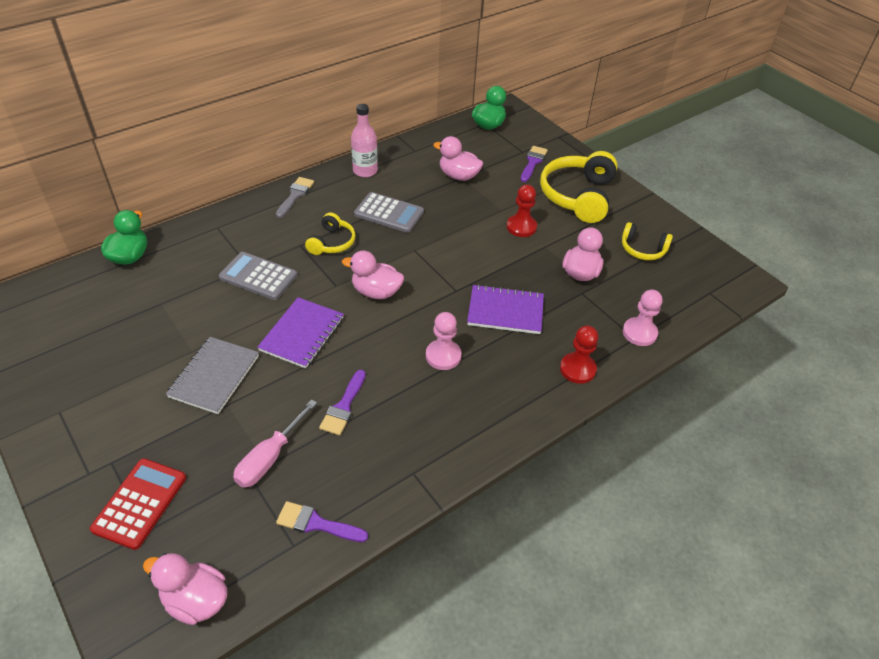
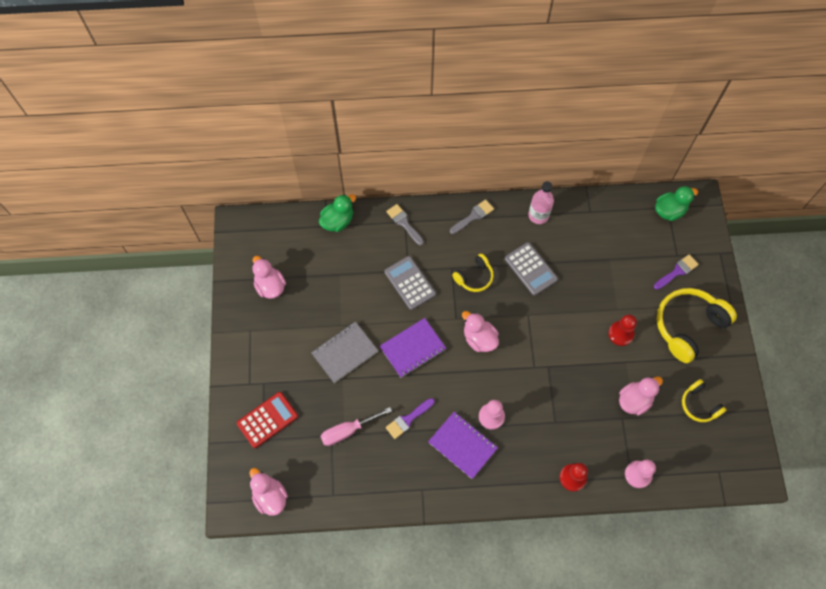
camera: 35 degrees right, 20 degrees up
(217, 229) = (404, 223): none -> grey brush
(316, 523) = (351, 489): purple brush -> none
(458, 176) = (607, 256): pink duck -> pink duck (270, 286)
(505, 311) = (556, 404): purple notebook -> purple notebook (462, 445)

